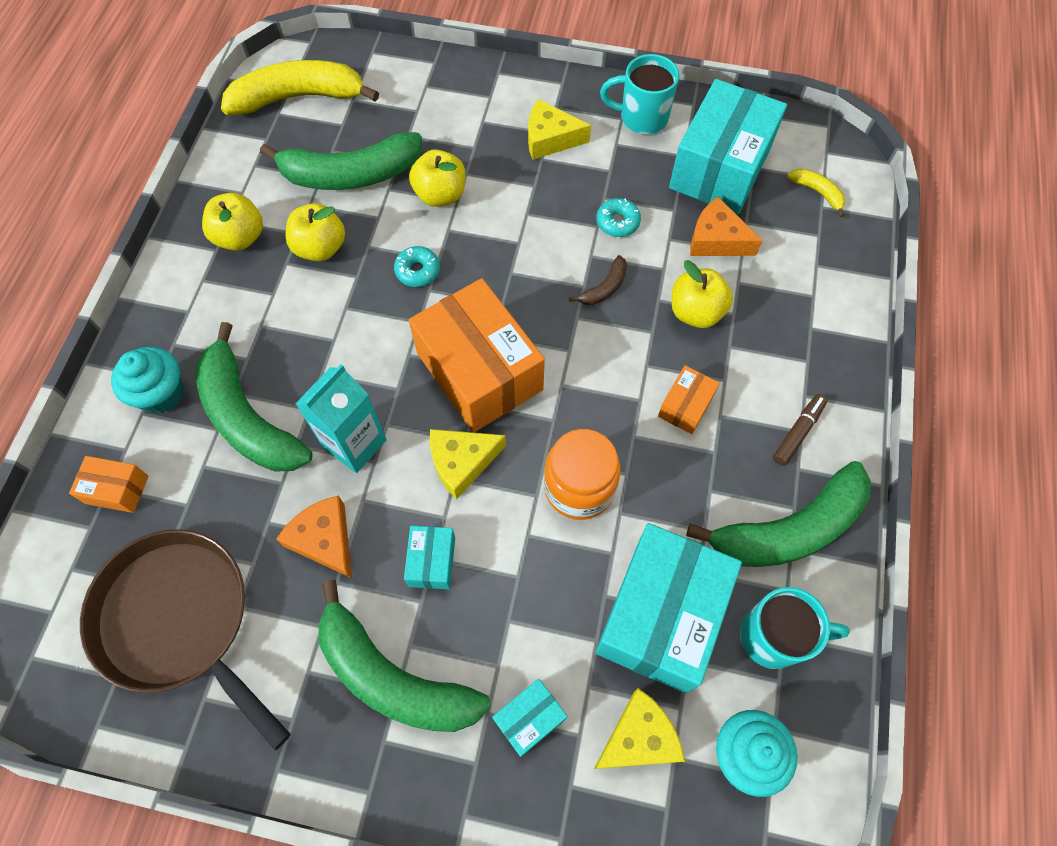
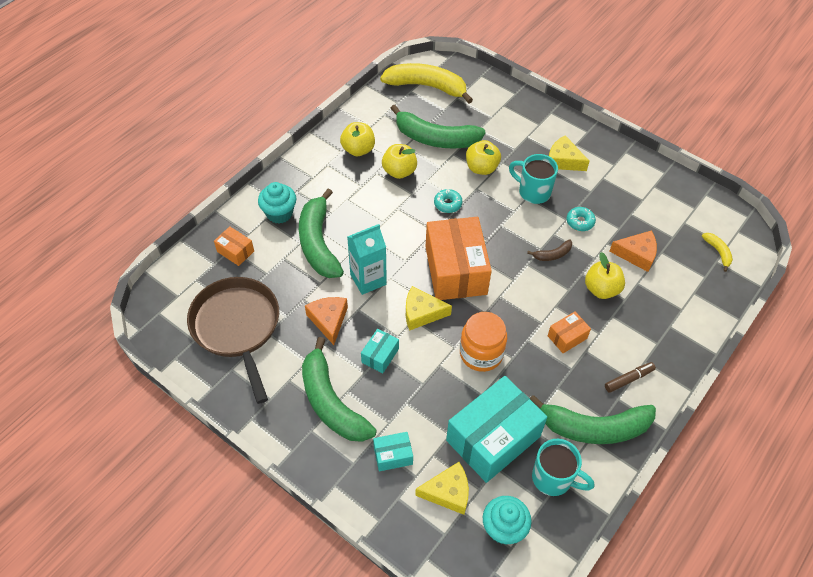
camera: 25 degrees right, 10 degrees down
(641, 118) = (627, 169): turquoise mug -> turquoise mug (533, 192)
(716, 239) = (637, 254): orange cheese -> orange cheese turned 135 degrees clockwise
(720, 168) = (661, 215): turquoise box -> none

